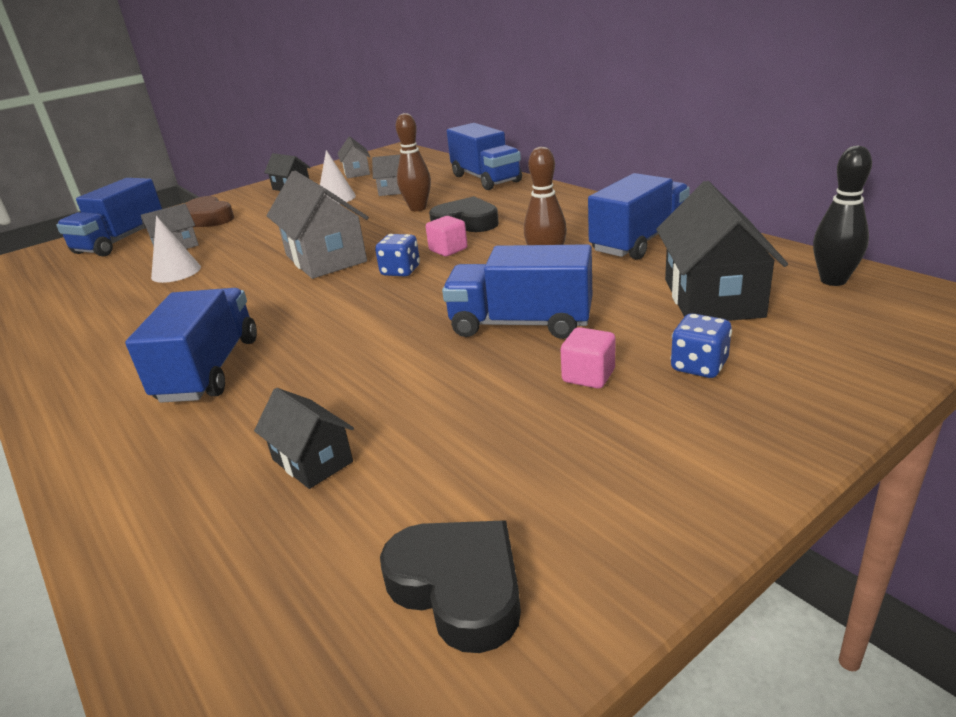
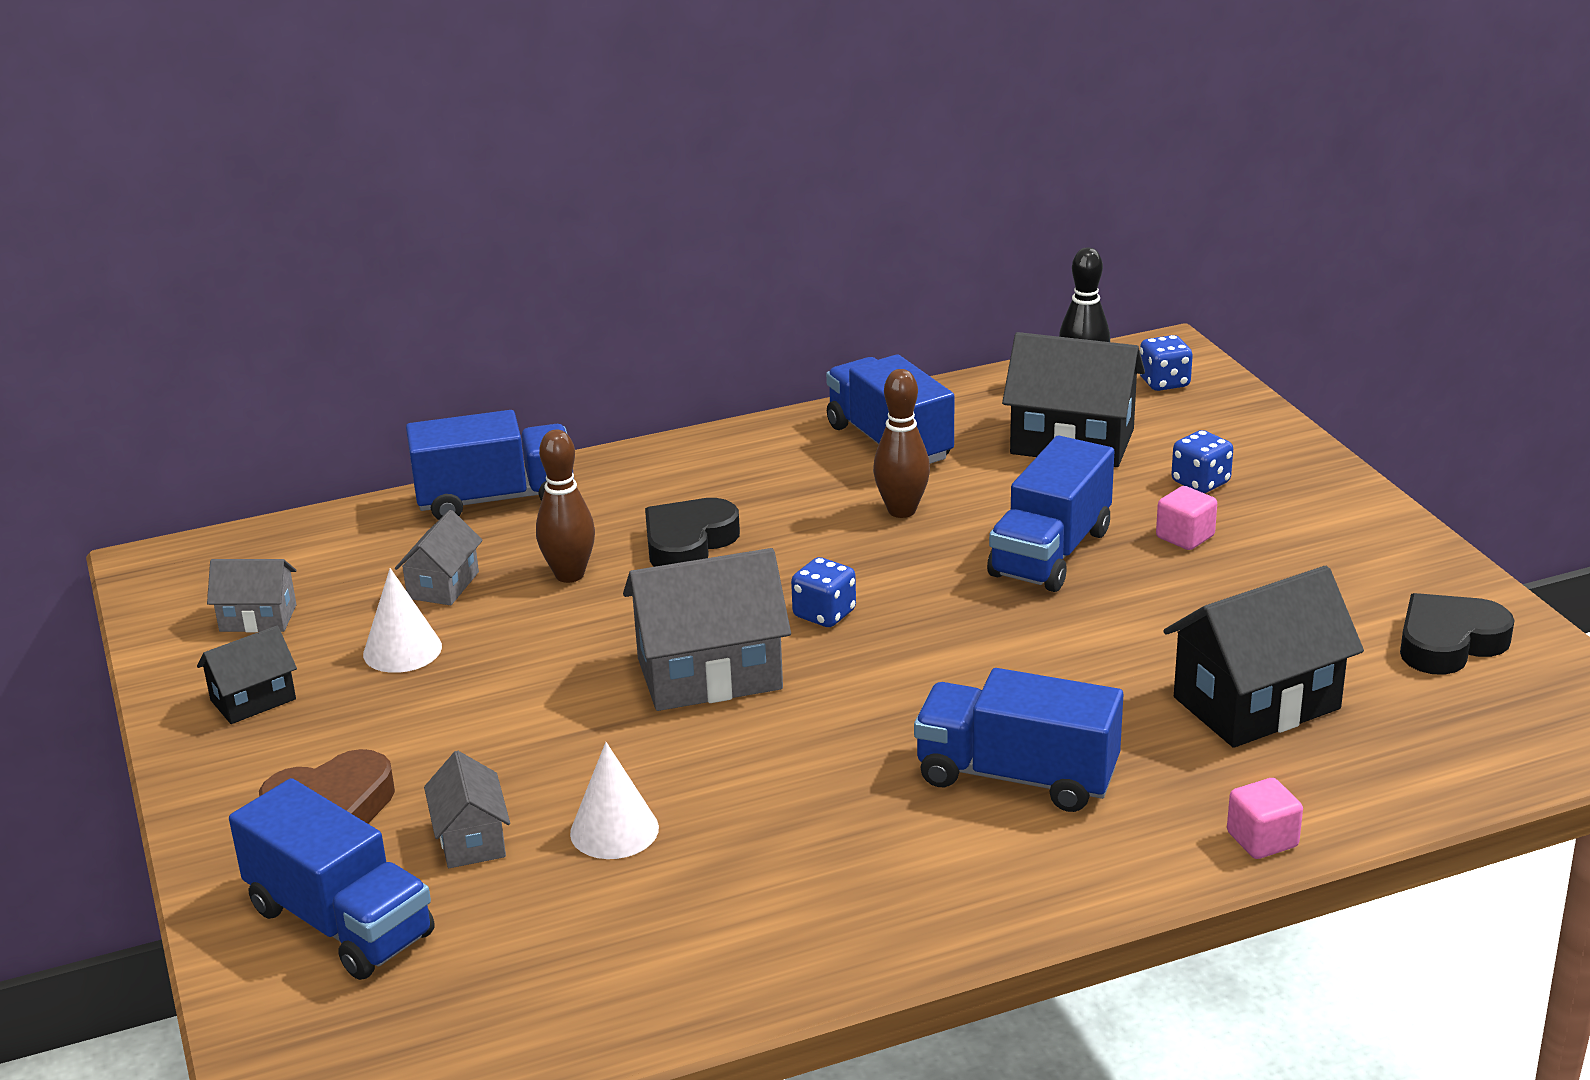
camera: 75 degrees left, 0 degrees up
(312, 460) = (1256, 703): black house -> black house, size x1.84
(448, 250) = (782, 570): pink cube -> pink cube (1262, 840)
(882, 315) = (1164, 382): none -> blue dice

